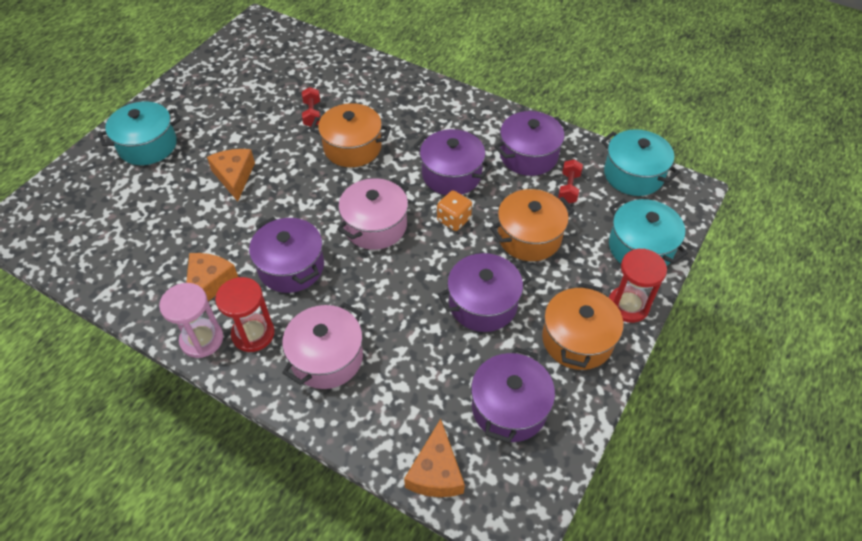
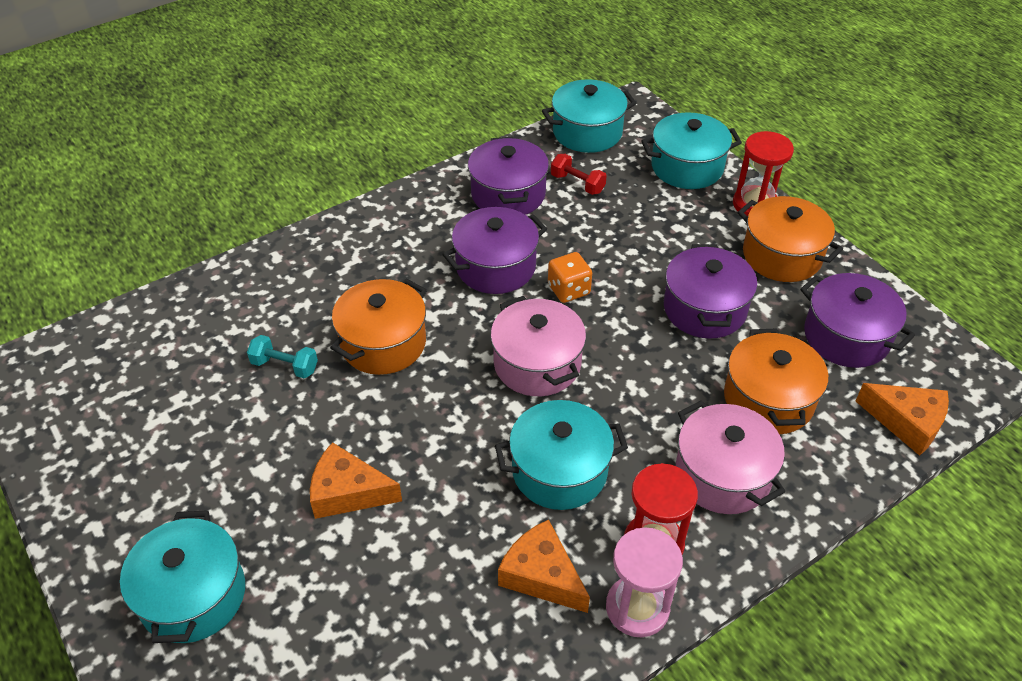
camera: 65 degrees left, 5 degrees down
(291, 267) = (559, 470): purple pot -> turquoise pot
(312, 114) = (285, 366): red dumbbell -> turquoise dumbbell
(529, 237) = (629, 239): orange pot -> orange pot (768, 400)

